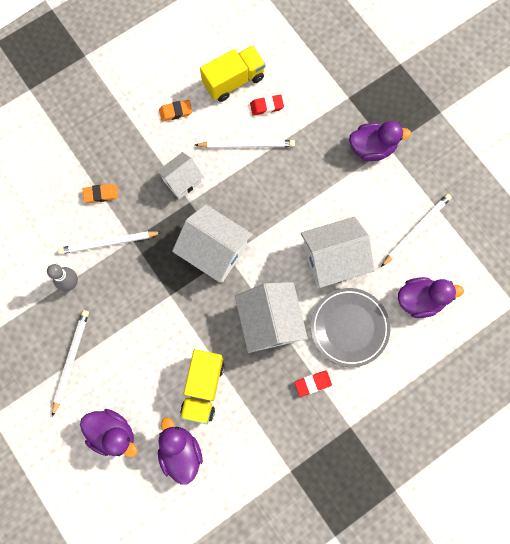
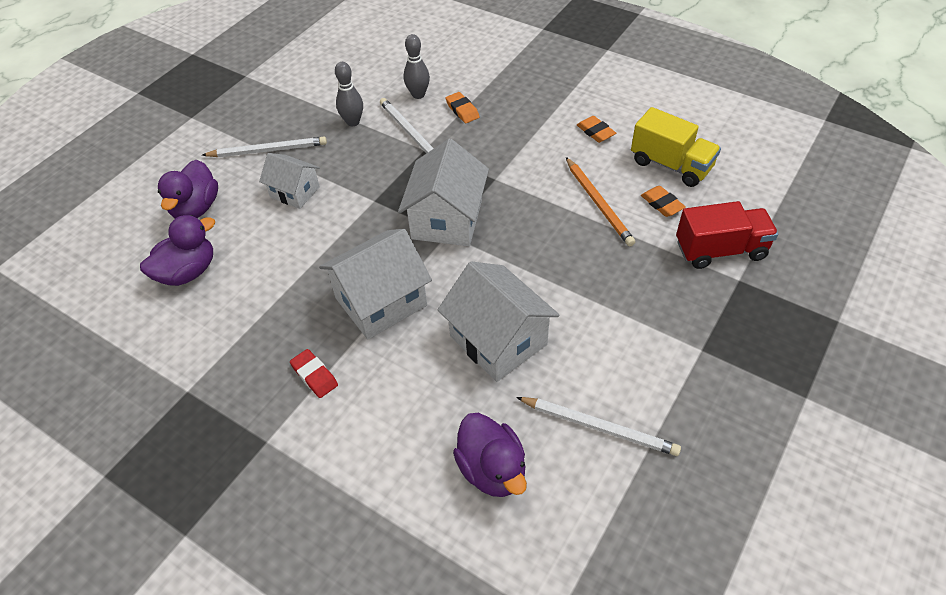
camera: 70 degrees right, 25 degrees down
(63, 220) = (418, 95): none -> grey bowling pin
(182, 181) = (516, 164): white house -> white house (295, 192)
(203, 387) = (272, 266): yellow truck -> none
(247, 145) = (598, 203): white pencil -> orange pencil
(266, 106) = (662, 204): red eraser -> orange eraser
(321, 94) = (720, 250): none -> red truck
(349, 327) = (409, 392): grey plate -> none
(372, 148) = (686, 330): purple duck -> none

